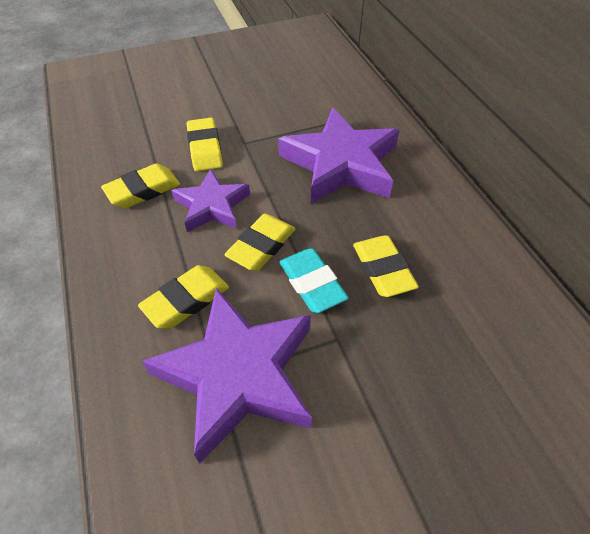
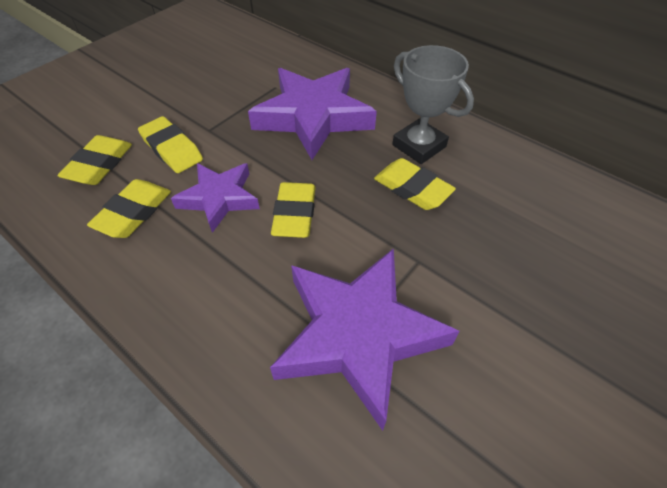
camera: 30 degrees left, 0 degrees up
(186, 300) = (259, 294): yellow eraser -> yellow eraser (100, 165)
(312, 283) = (363, 226): turquoise eraser -> none
(421, 231) = (419, 146): none -> grey trophy

